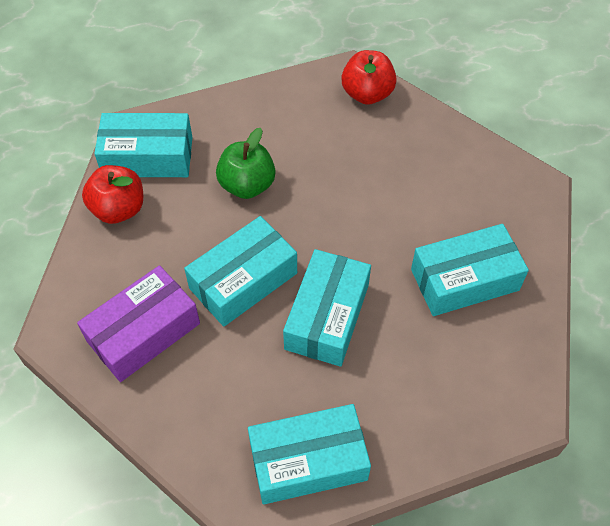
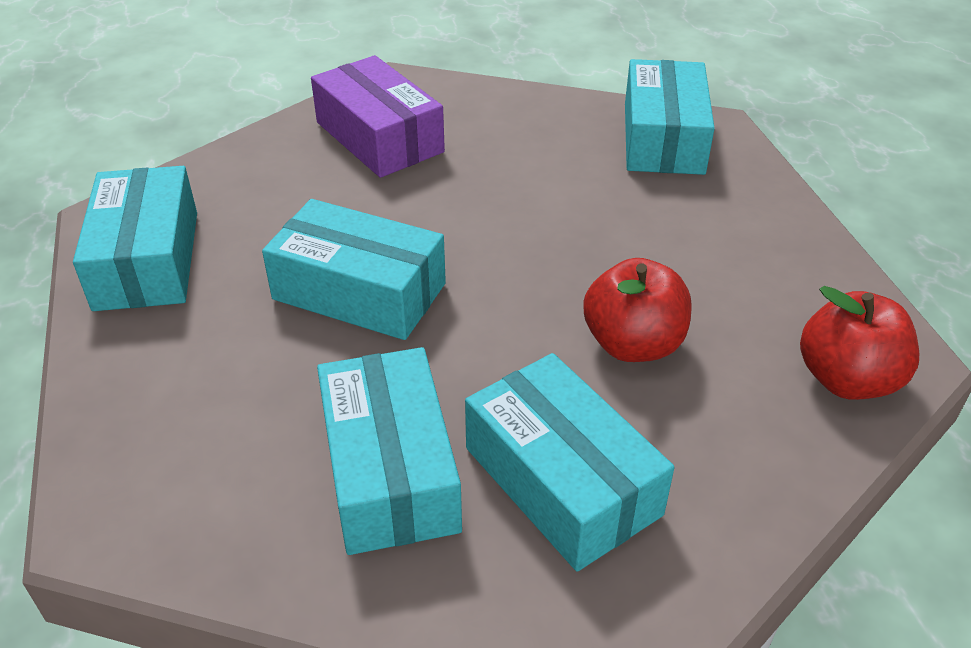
camera: 95 degrees right, 15 degrees down
(119, 209) = (571, 117): red apple -> red apple (633, 344)
(243, 281) = (439, 215): turquoise box -> turquoise box (561, 481)
(247, 185) = (613, 224): green apple -> none

